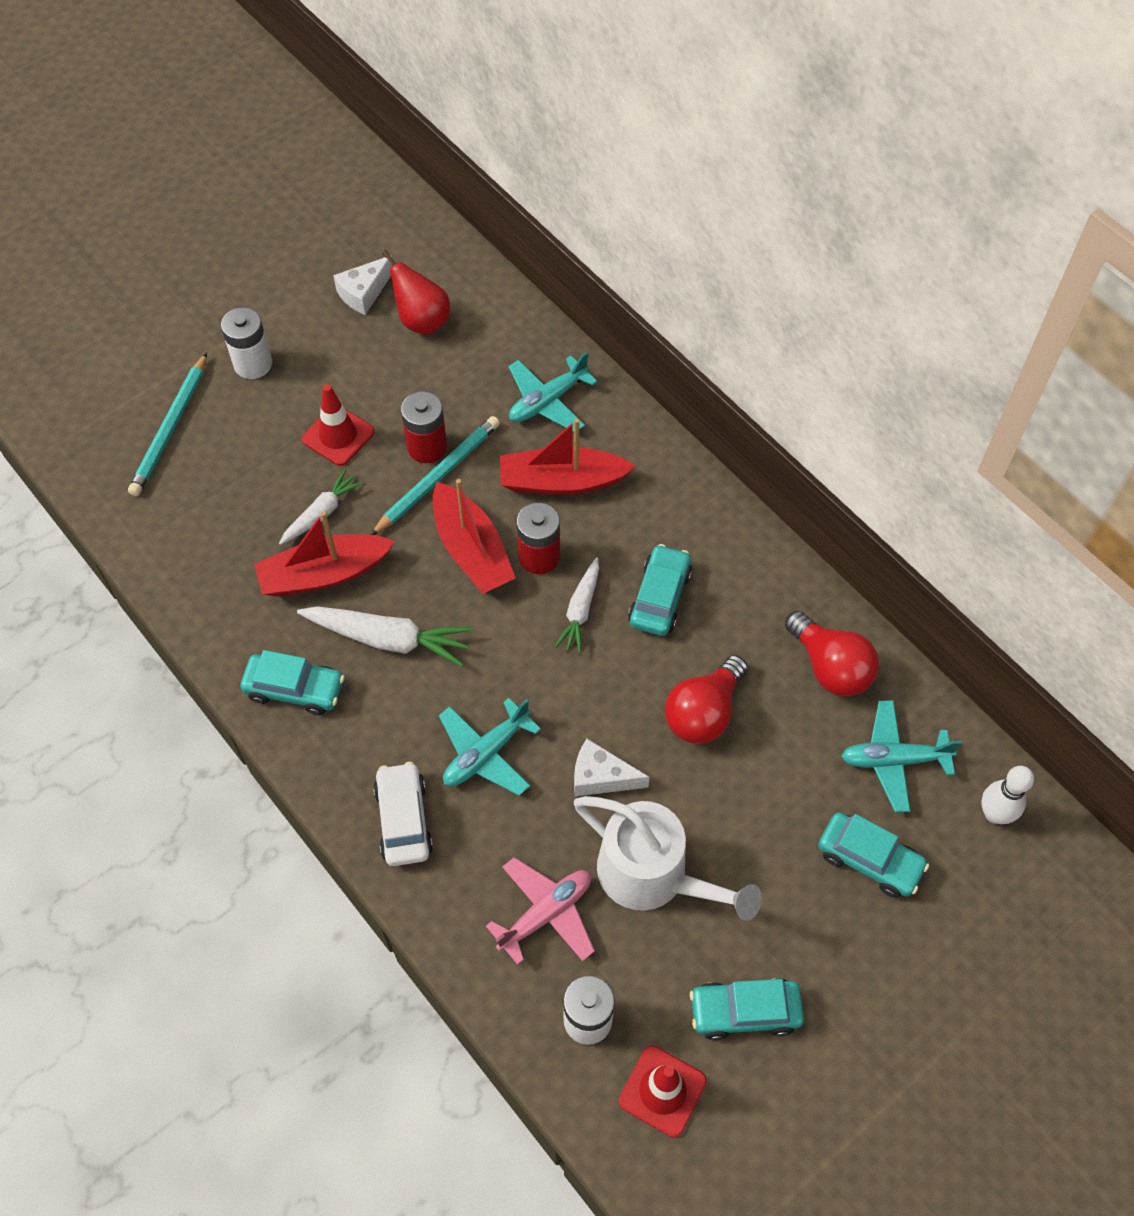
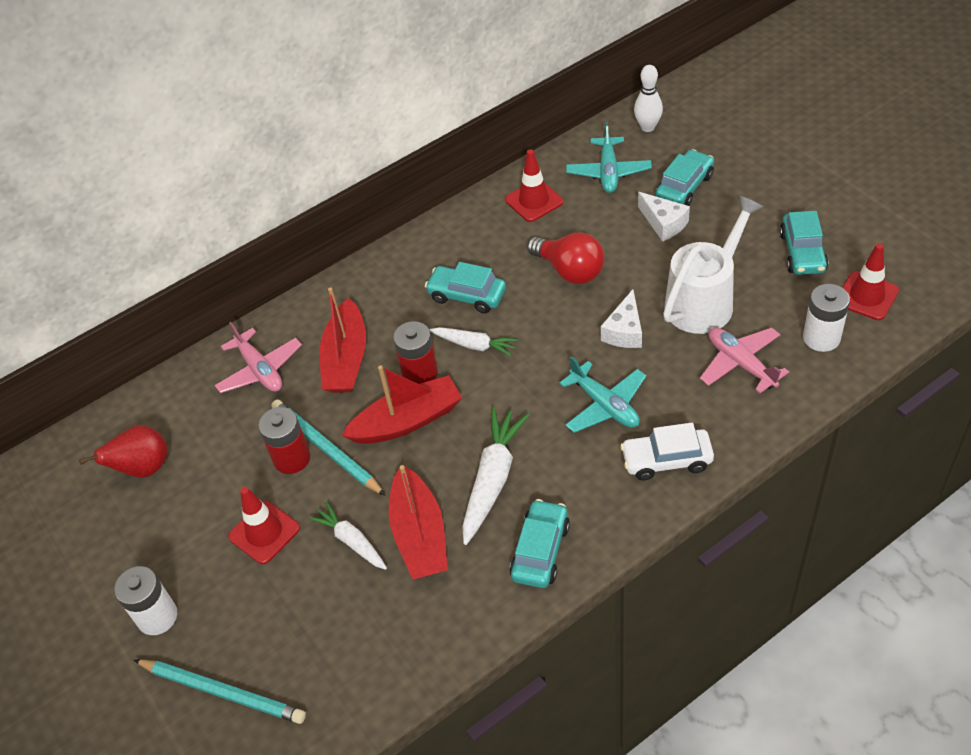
camera: 80 degrees left, 10 degrees down
(364, 293) = (94, 520): white cheese -> white cheese (663, 223)
(548, 401) = (260, 370): turquoise plane -> pink plane
(830, 667) = (534, 201): red light bulb -> red traffic cone

